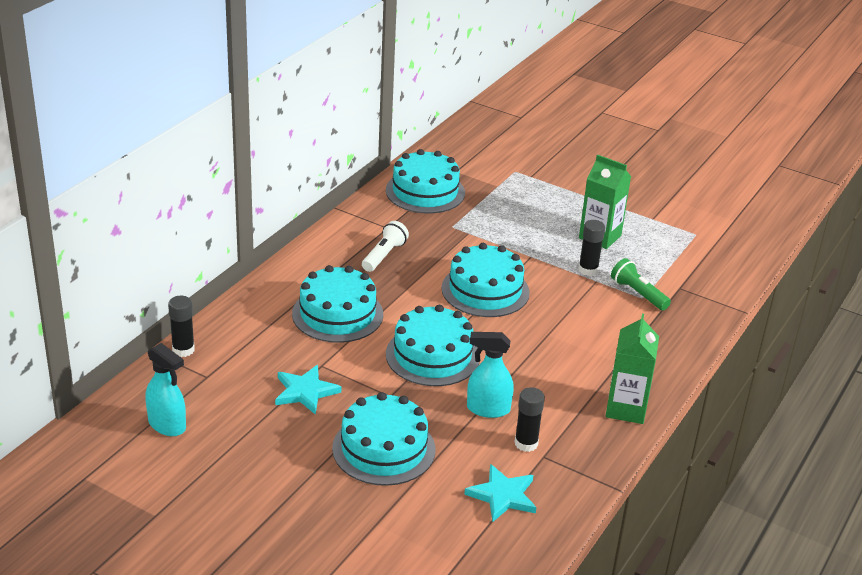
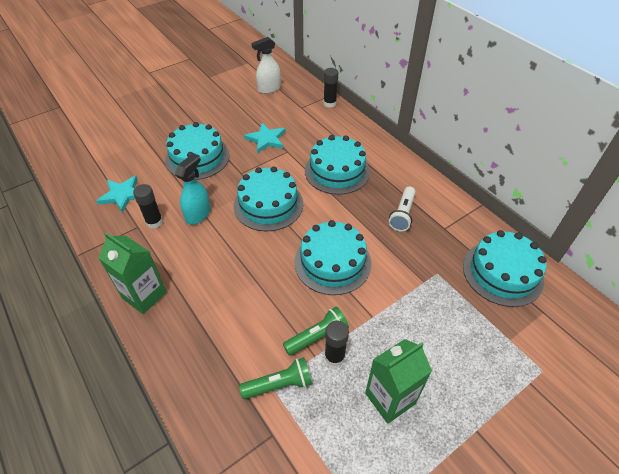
camera: 115 degrees right, 15 degrees up
(167, 425) = (269, 89): turquoise spray bottle -> white spray bottle
(384, 255) = (402, 214): white flashlight -> white flashlight turned 60 degrees clockwise
(577, 283) = (317, 337): none -> green flashlight

